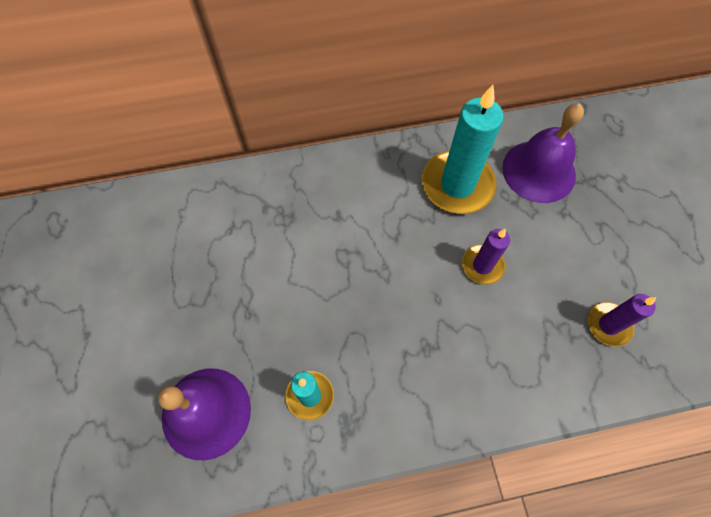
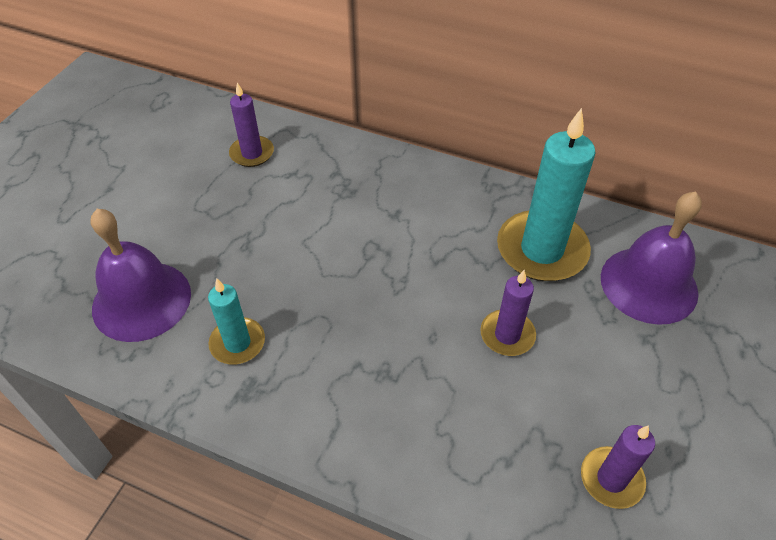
camera: 35 degrees right, 15 degrees down
(183, 228) = (252, 153): none -> purple candle

